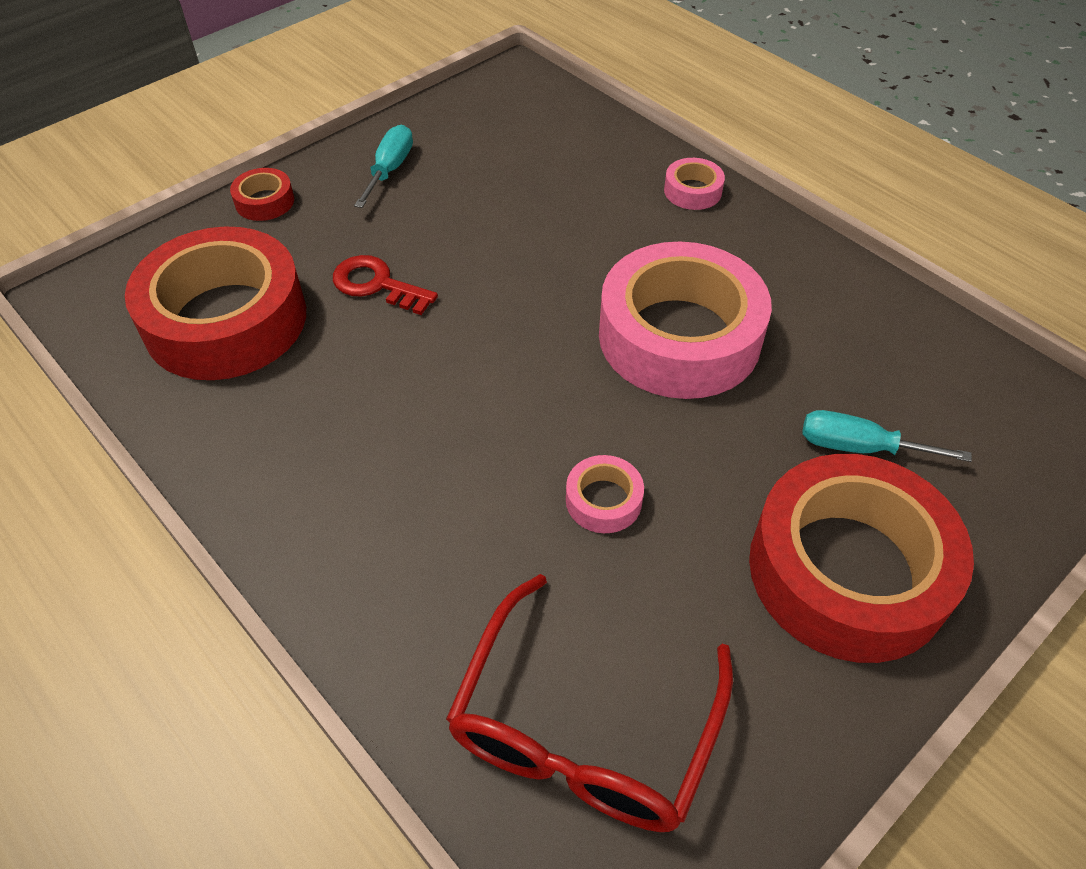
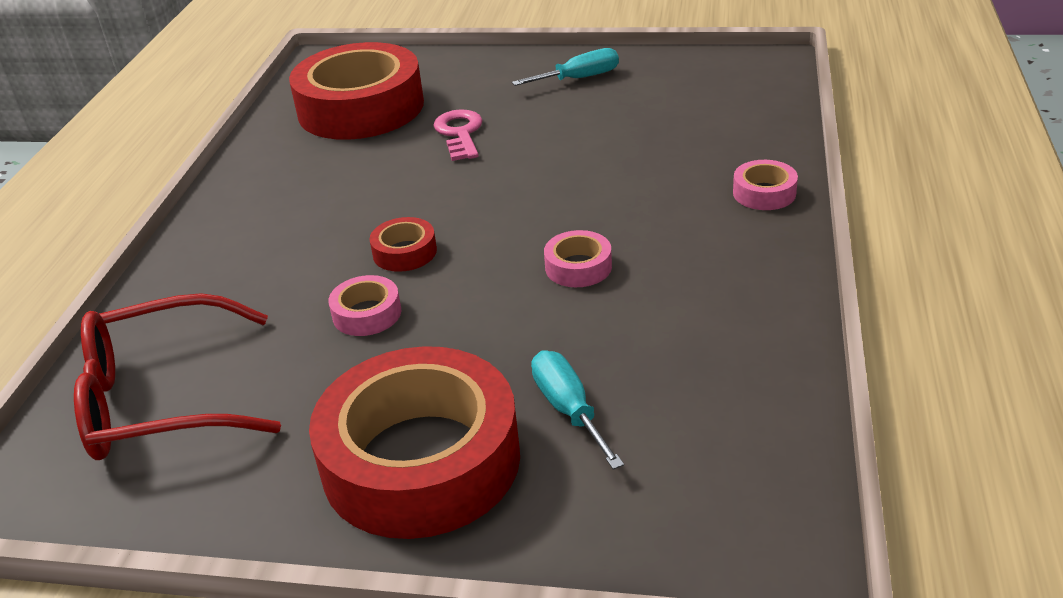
camera: 55 degrees right, 15 degrees down
(264, 201) = (481, 61): red tape -> red tape (404, 252)
(377, 285) = (459, 133): red key -> pink key
(679, 336) = (578, 267): pink tape -> pink tape, size x0.41

